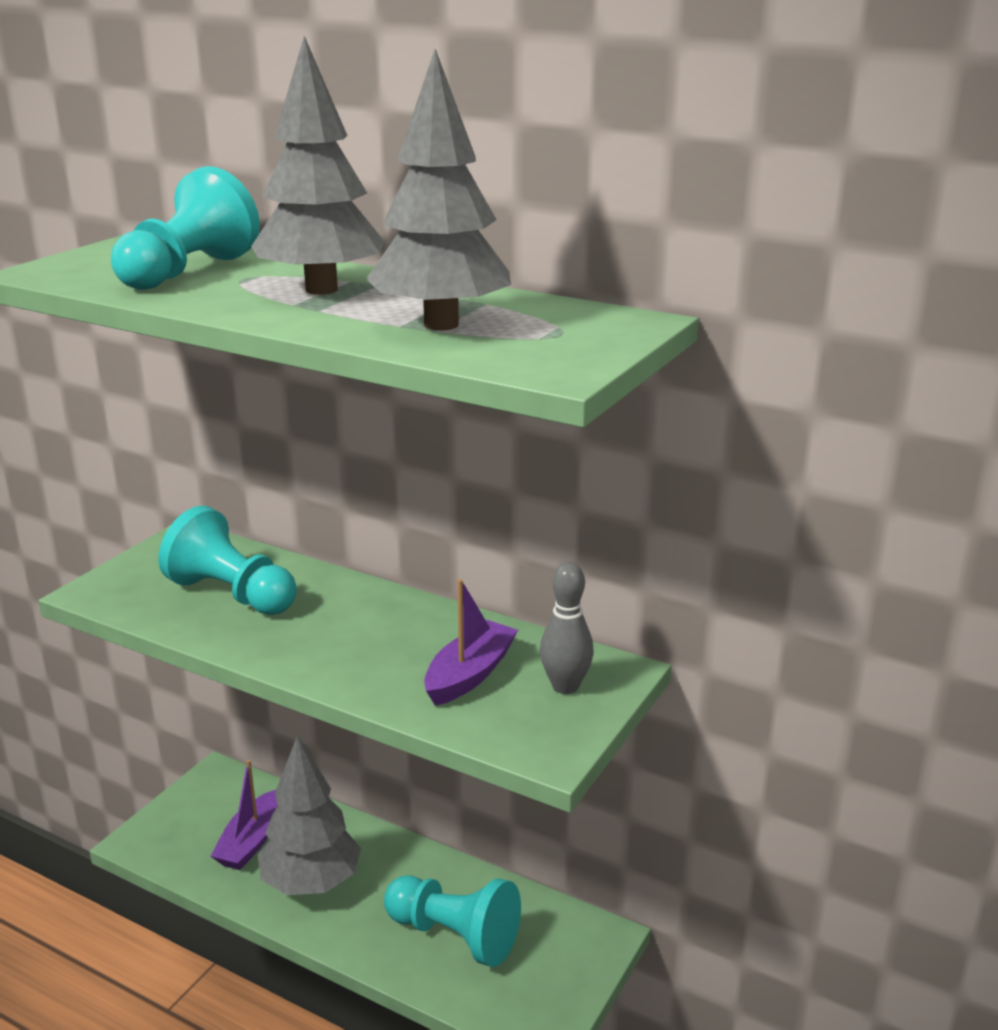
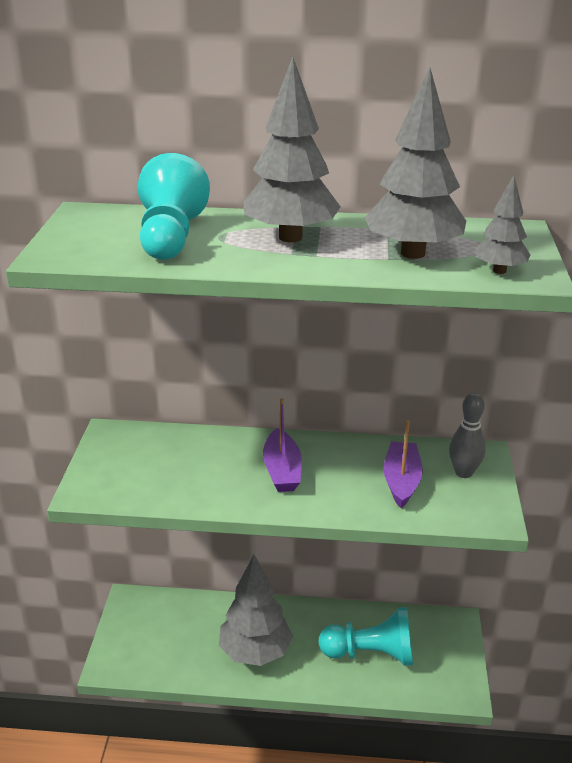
camera: 25 degrees left, 5 degrees up
(232, 594) = (191, 467): turquoise pawn -> none
(251, 841) = (192, 638): purple boat -> purple boat (282, 470)
(522, 358) = (499, 271): none -> grey tree

